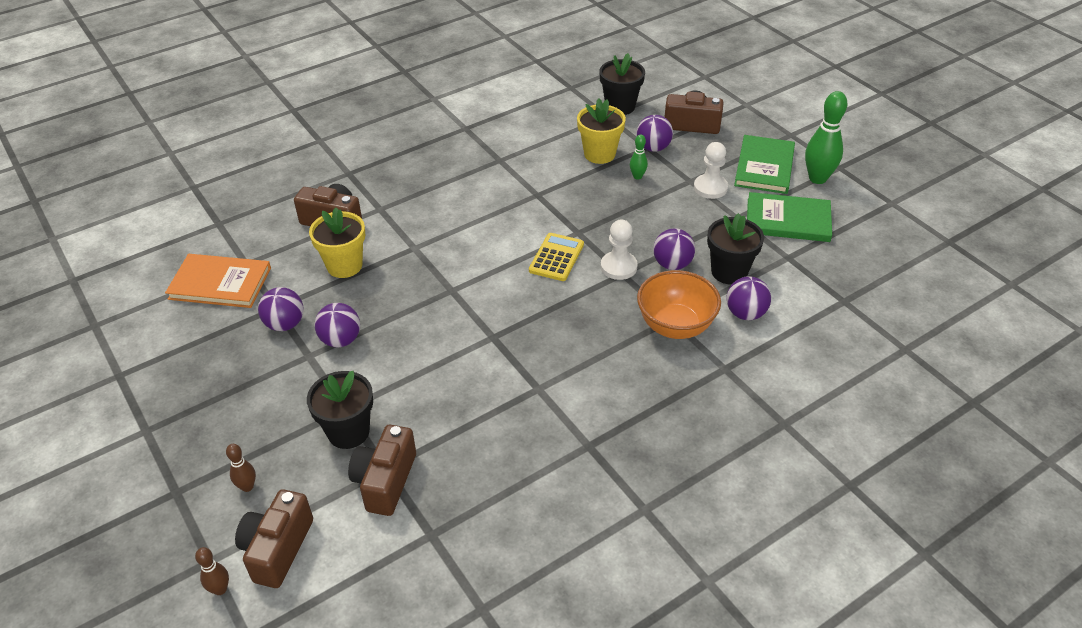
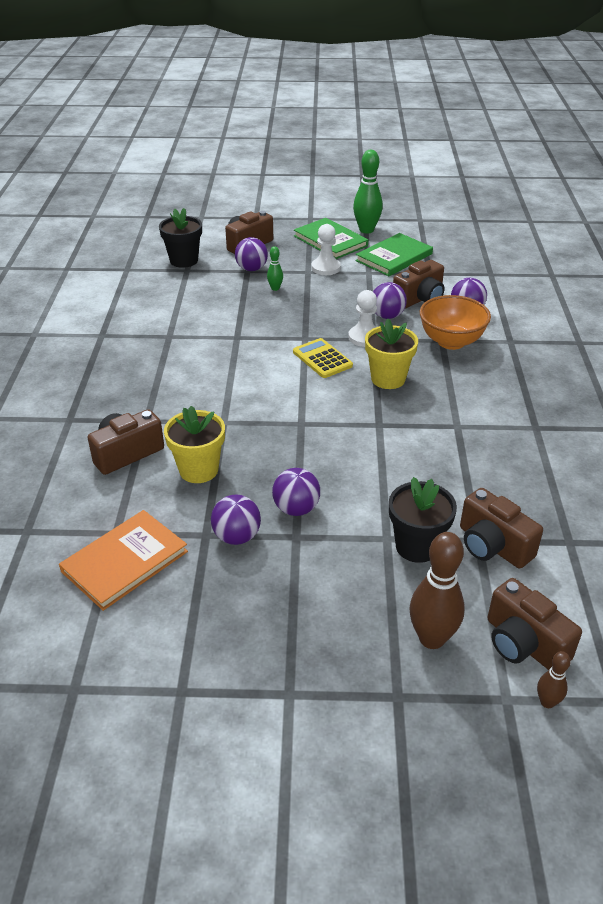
camera: 55 degrees left, 5 degrees down
(247, 487) = (432, 638): brown bowling pin -> brown bowling pin, size x1.98
(599, 154) = (227, 292): yellow flower pot -> yellow flower pot (388, 379)
(729, 272) = (419, 299): black flower pot -> brown camera

